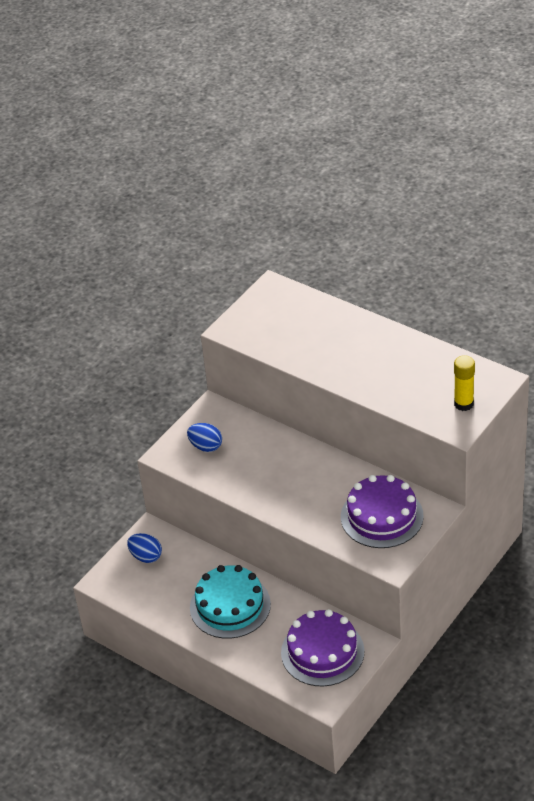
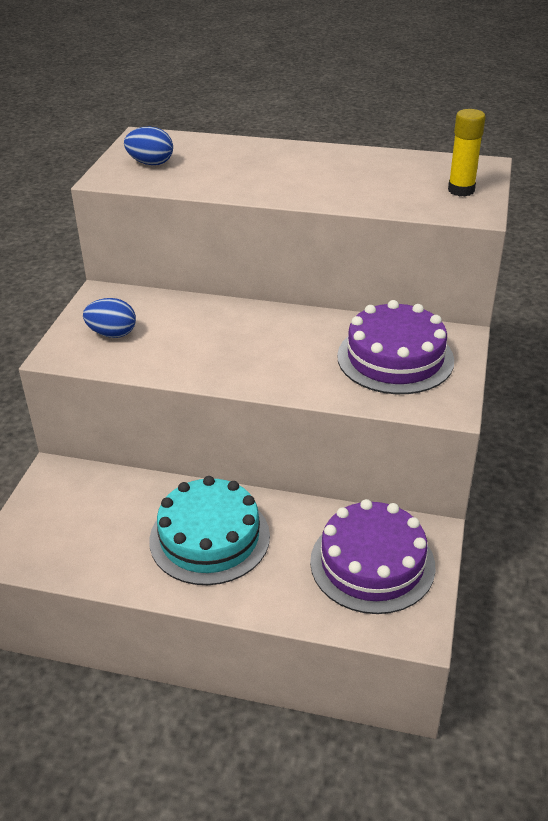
camera: 25 degrees left, 5 degrees down
(146, 556) = (59, 505): blue egg -> blue egg (151, 163)

